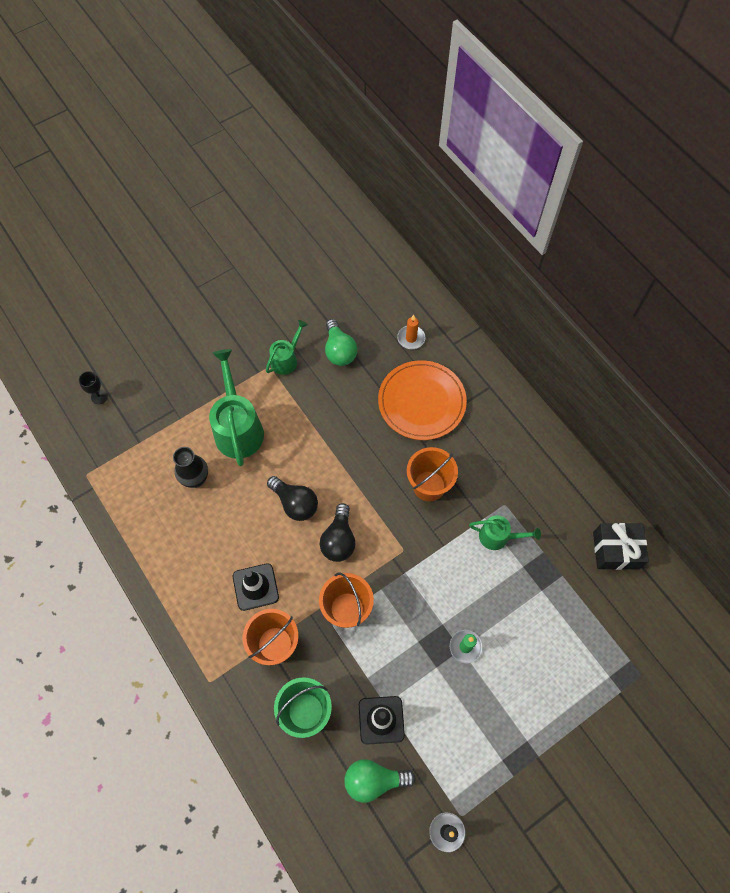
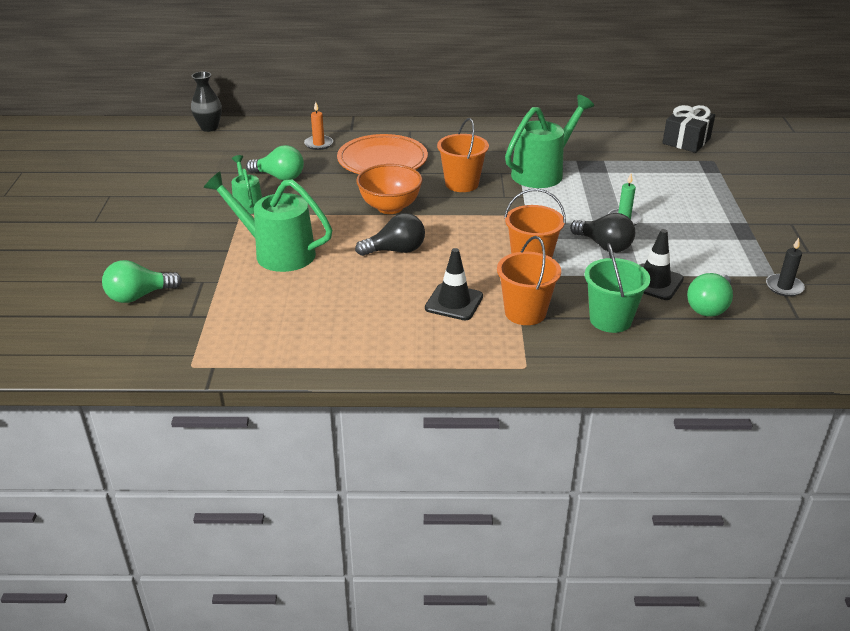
camera: 55 degrees left, 30 degrees down
(99, 396) = (114, 323): black goblet -> none
(134, 386) = (139, 296): none -> green light bulb
(196, 479) = (296, 296): black vase -> black vase (209, 128)
(339, 540) = (459, 241): black light bulb -> black light bulb (604, 245)
(352, 458) = (390, 207): none -> orange bowl
(498, 537) = (543, 172): green watering can -> green watering can, size x1.80
(616, 550) = (605, 135): black gift -> black gift (686, 141)

